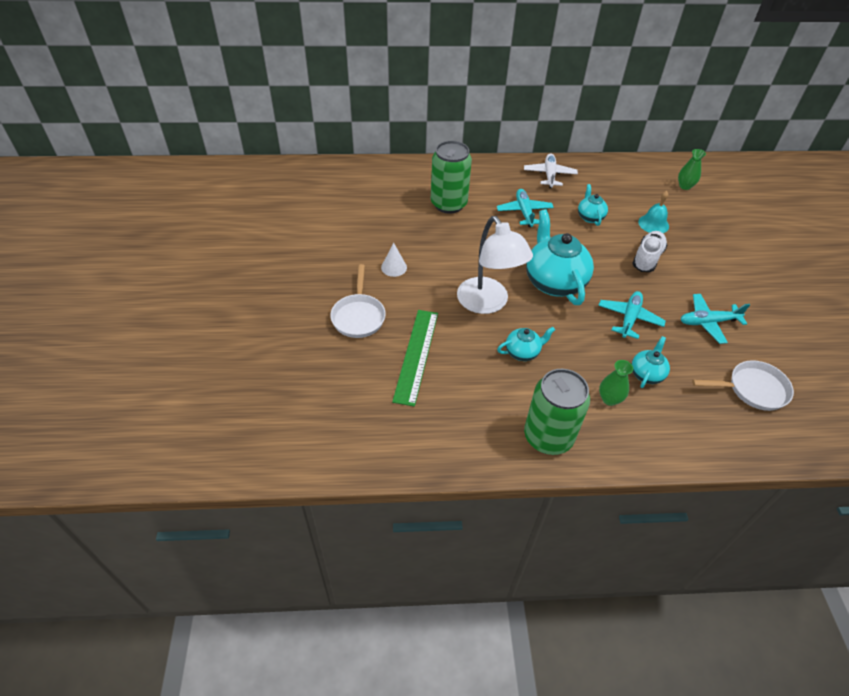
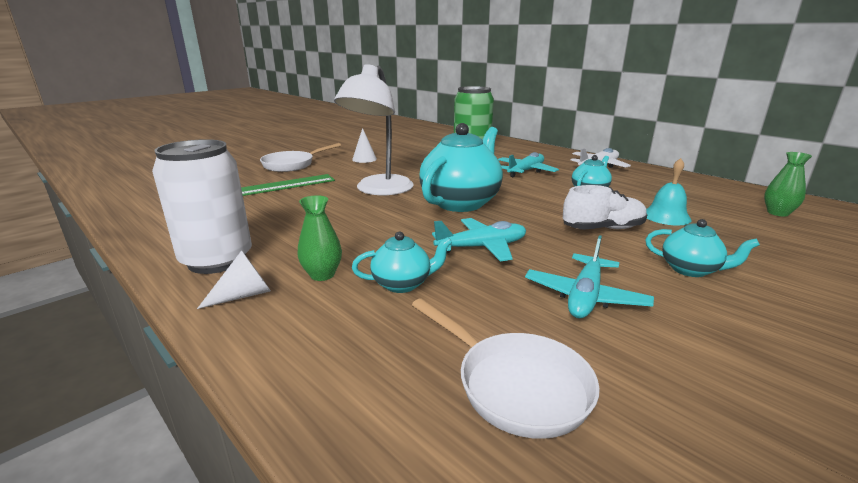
camera: 50 degrees right, 25 degrees down
(523, 352) = (335, 217): turquoise teapot -> turquoise teapot (690, 270)
(548, 437) = (217, 260): green can -> white can
(609, 441) = (244, 295): none -> white cone
(708, 322) = (584, 296): turquoise plane -> turquoise plane turned 105 degrees counterclockwise

